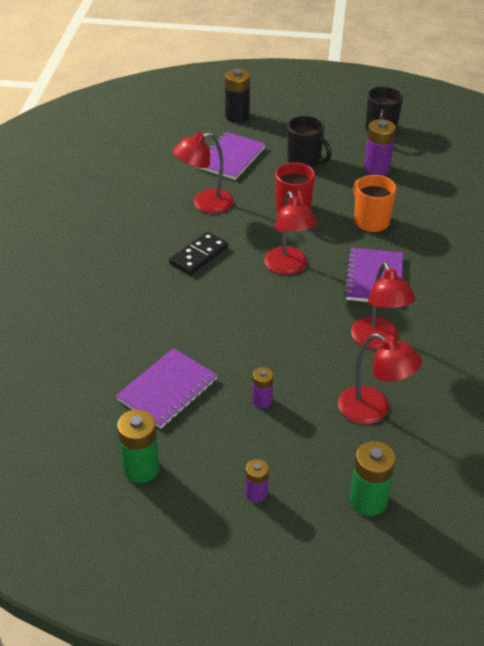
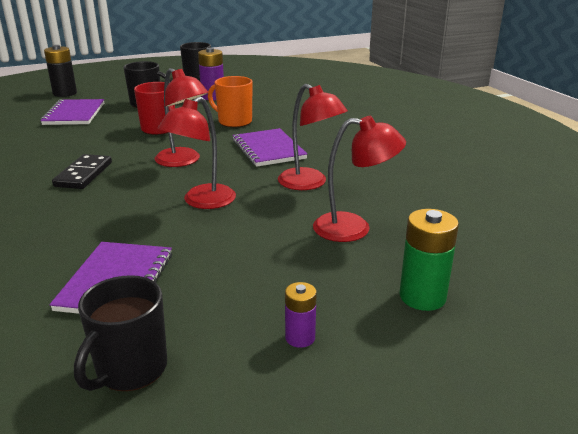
camera: 30 degrees left, 15 degrees down
(141, 468) = (130, 369): green battery -> black mug
(205, 204) = (67, 143): red lamp -> red lamp (202, 202)
(262, 400) = (236, 256): purple battery -> none

